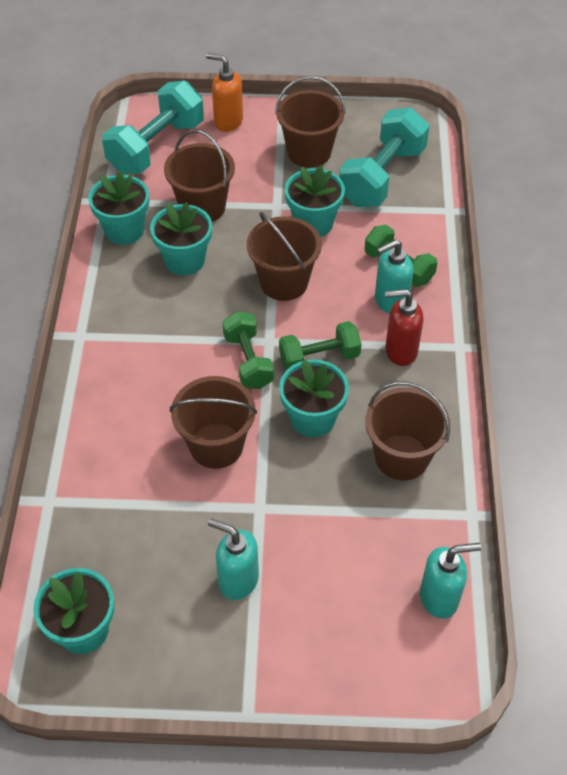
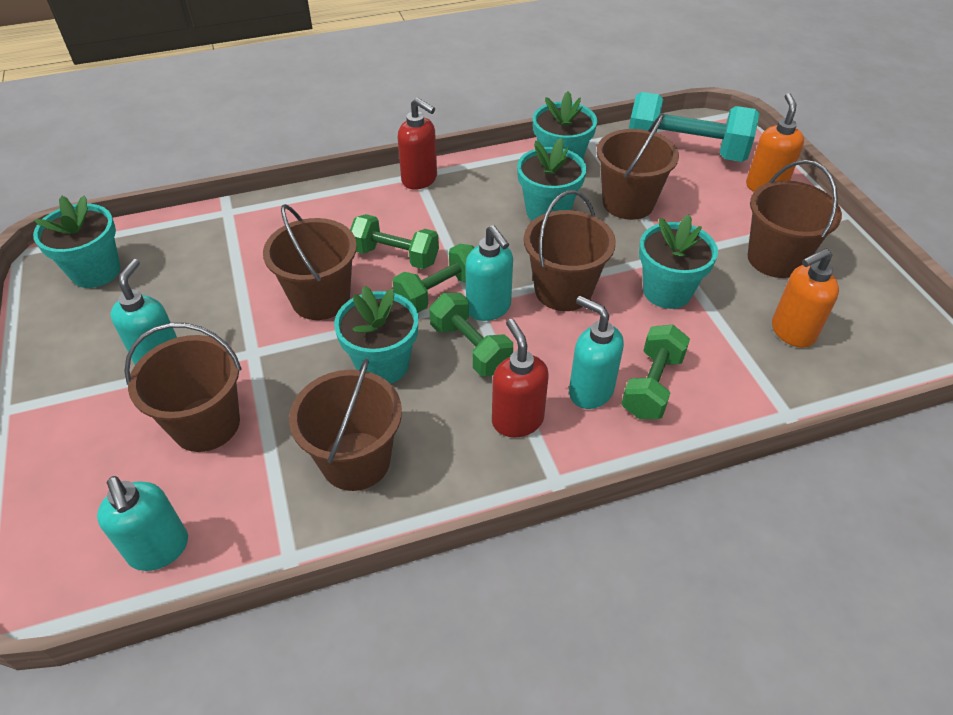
camera: 70 degrees right, 5 degrees down
(89, 335) = (420, 180): none -> red soap dispenser
(187, 379) = (395, 256): none -> green dumbbell
(282, 334) = (489, 308): none -> turquoise soap dispenser
(327, 552) = (206, 424): none -> brown bucket
(382, 176) = (791, 332): turquoise dumbbell -> orange soap dispenser

